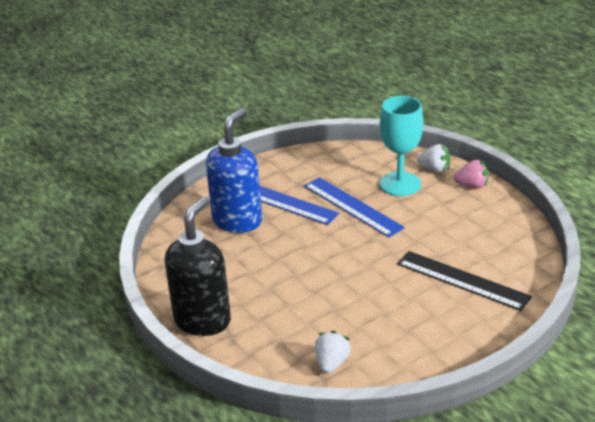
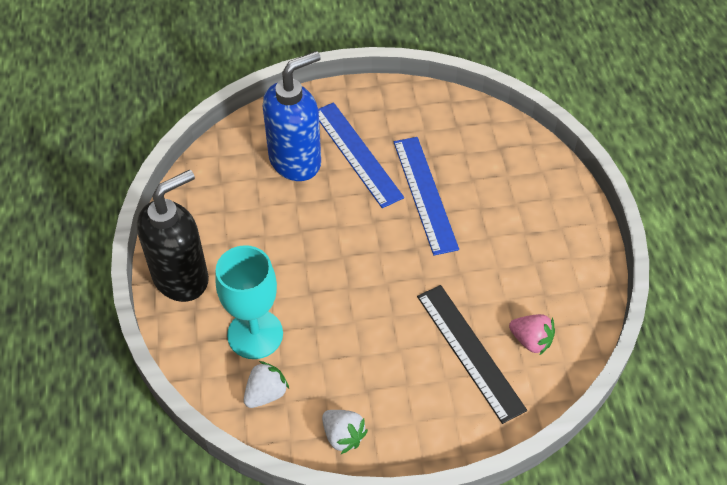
camera: 25 degrees right, 20 degrees up
(400, 184) = (497, 185): turquoise goblet -> turquoise goblet (255, 334)
(434, 169) = (550, 179): white strawberry -> white strawberry (343, 436)
(472, 185) = (575, 223): pink strawberry -> pink strawberry (531, 340)

